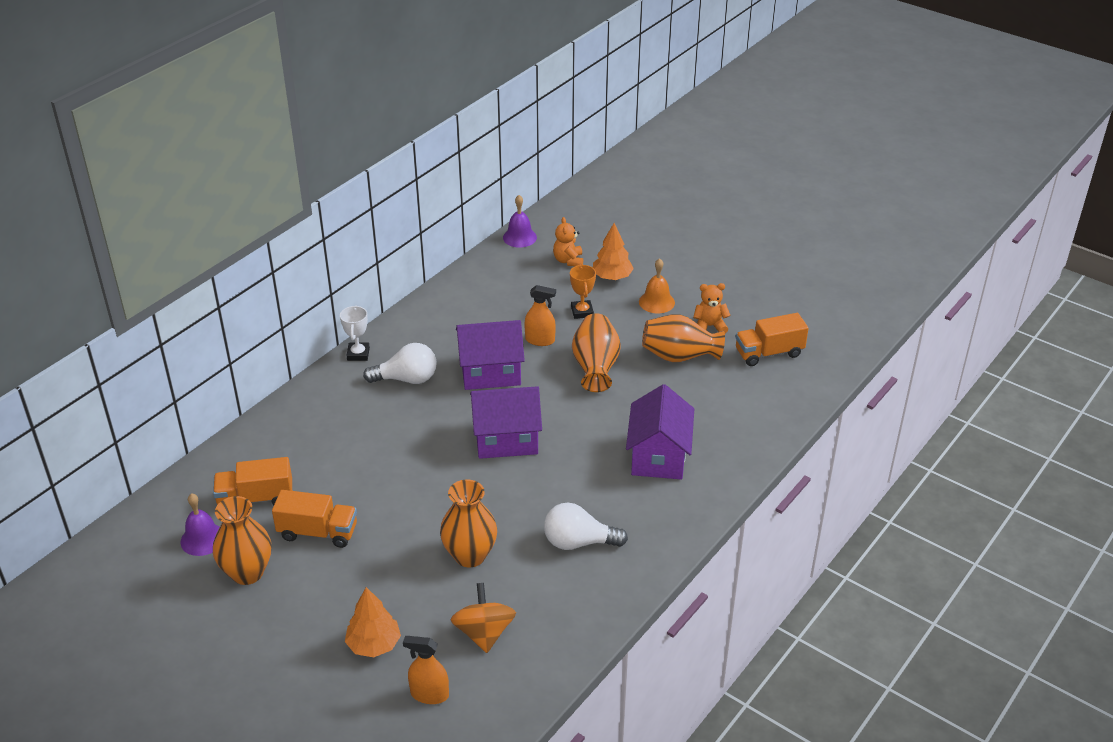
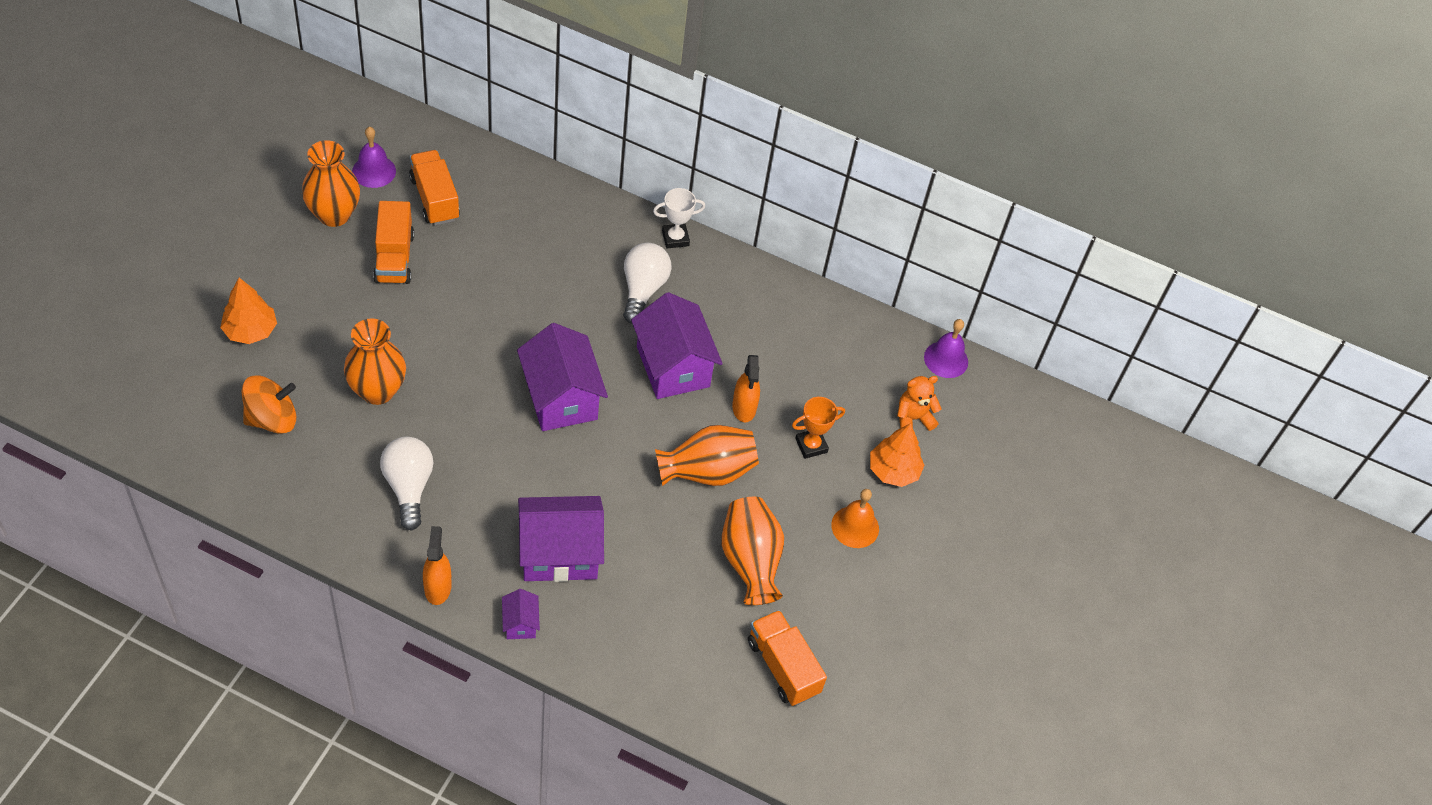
camera: 70 degrees right, 15 degrees up
(406, 379) = (643, 289): white light bulb -> white light bulb turned 150 degrees counterclockwise
(429, 694) = (191, 386): orange spray bottle -> orange spray bottle (437, 587)
(709, 326) = (821, 592): orange teddy bear -> none
(720, 485) = (520, 623): none -> purple house

